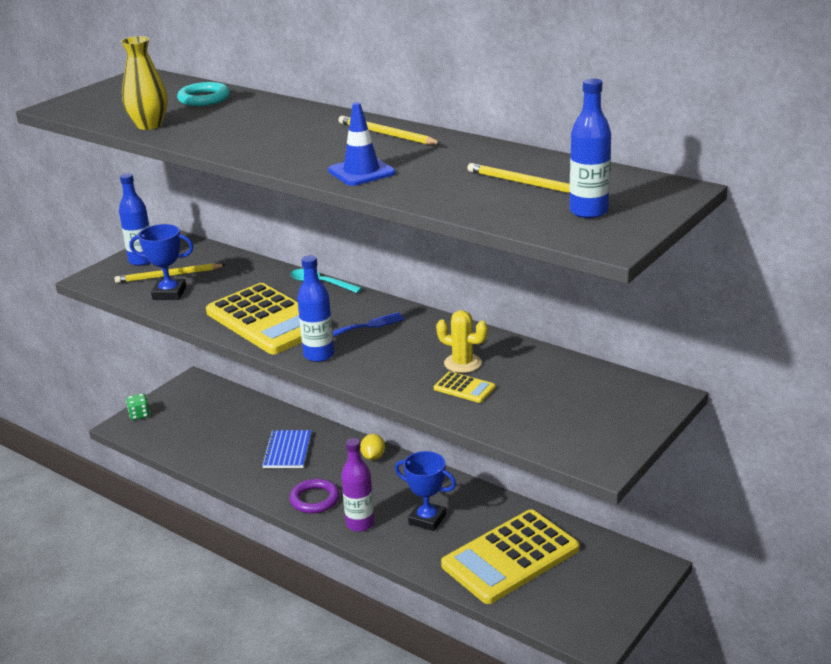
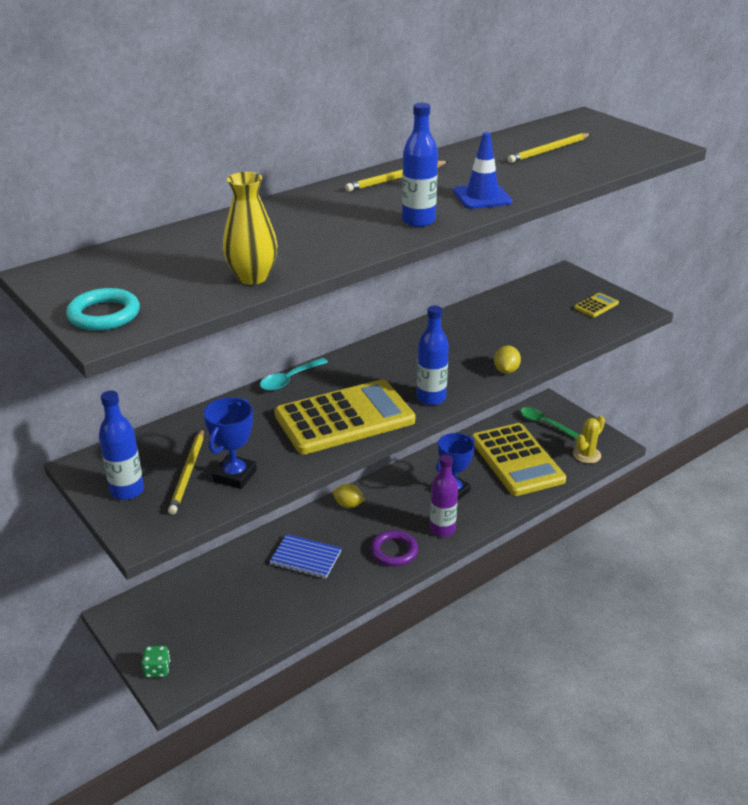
camera: 75 degrees left, 5 degrees up
(204, 98) = (190, 244): turquoise ring -> turquoise ring (104, 315)
(368, 325) = (392, 366): blue fork -> none
(393, 388) = (506, 370): none -> yellow lemon
(462, 363) = (483, 335): yellow cactus -> yellow cactus (586, 455)
(464, 388) = (521, 341): yellow calculator -> yellow calculator (596, 306)
(588, 211) = (611, 142): blue bottle -> blue bottle (418, 221)
(602, 568) = (544, 423): none -> green spoon

